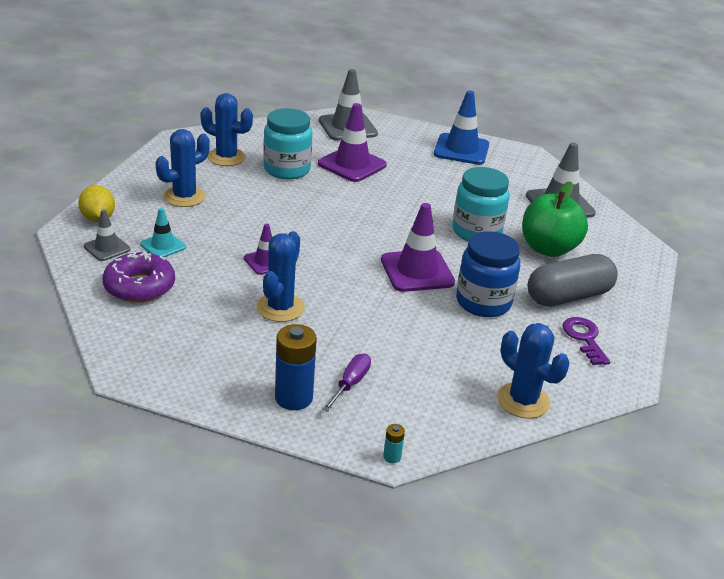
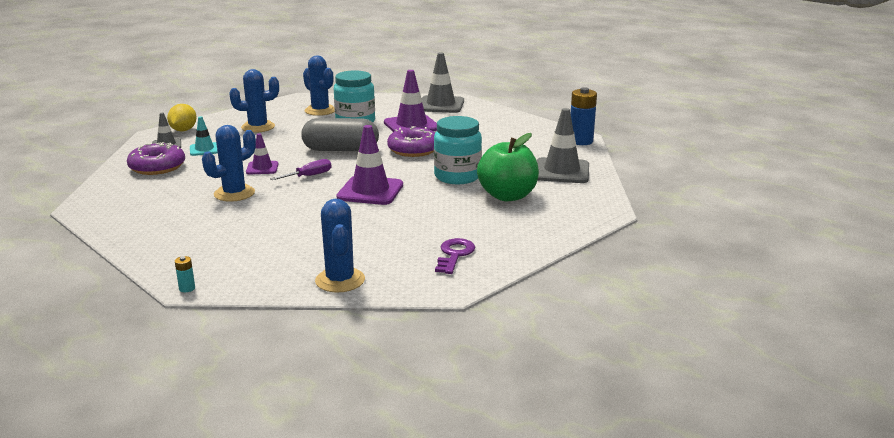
camera: 30 degrees right, 10 degrees down
(293, 398) = (168, 242): blue battery -> blue battery (580, 141)
(350, 384) = (220, 243): purple screwdriver -> purple screwdriver (309, 176)
(393, 201) = (413, 150): none -> purple donut
(461, 149) = (520, 128): blue traffic cone -> none
(483, 302) = (397, 218): blue jar -> none
(568, 296) = (480, 227): grey capsule -> grey capsule (341, 150)

